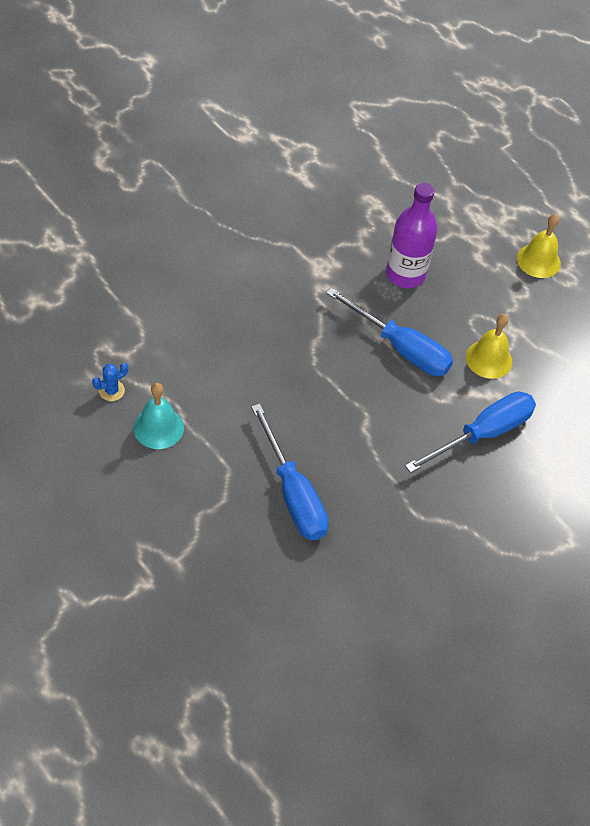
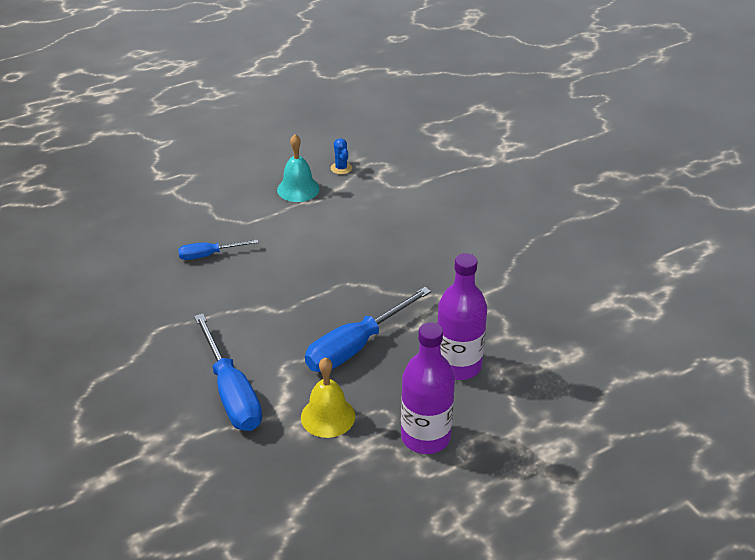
camera: 105 degrees right, 15 degrees down
(293, 493) = (209, 255): blue screwdriver -> blue screwdriver, size x0.55
(490, 292) = (425, 437): none -> purple bottle
(538, 261) = (475, 497): yellow bell -> none

